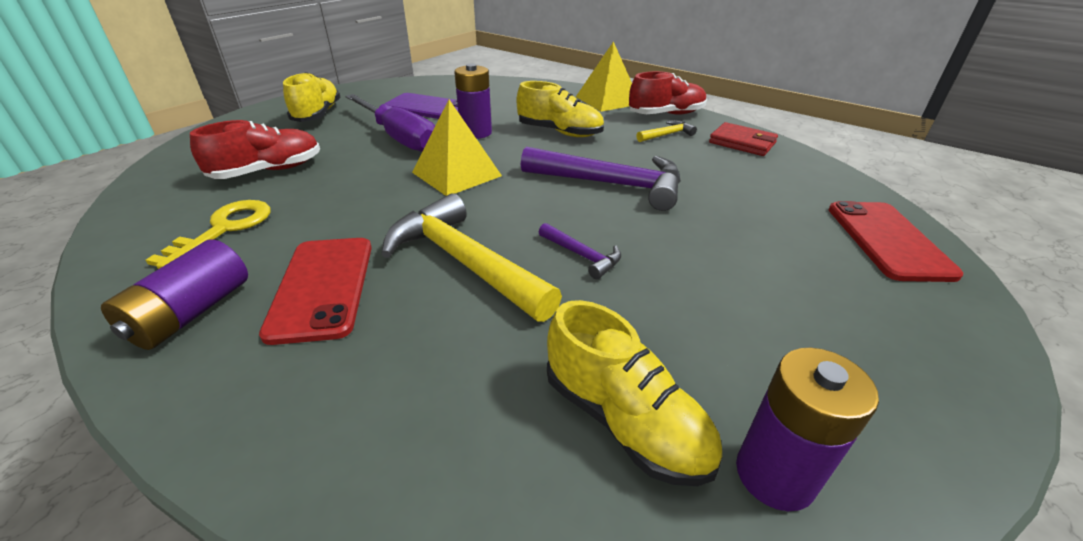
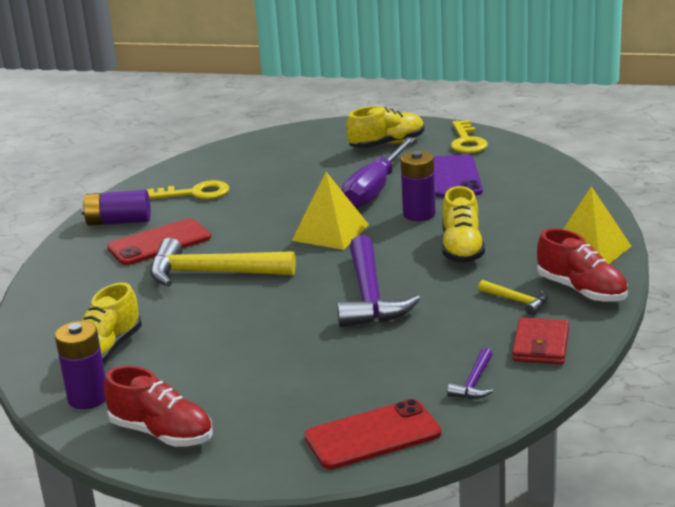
camera: 70 degrees right, 10 degrees down
(268, 171) = (275, 172): red shoe -> red shoe (162, 433)
(373, 91) = (467, 141): none -> yellow key
(464, 262) = (212, 273): yellow hammer -> yellow hammer turned 105 degrees counterclockwise
(582, 256) = (247, 309): purple hammer -> purple hammer (474, 382)

